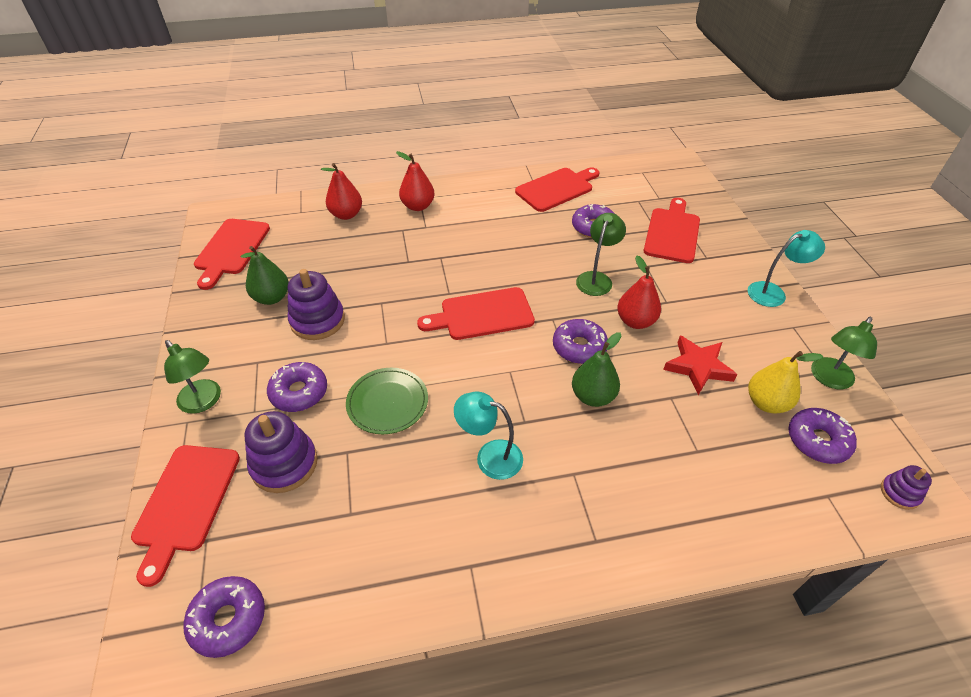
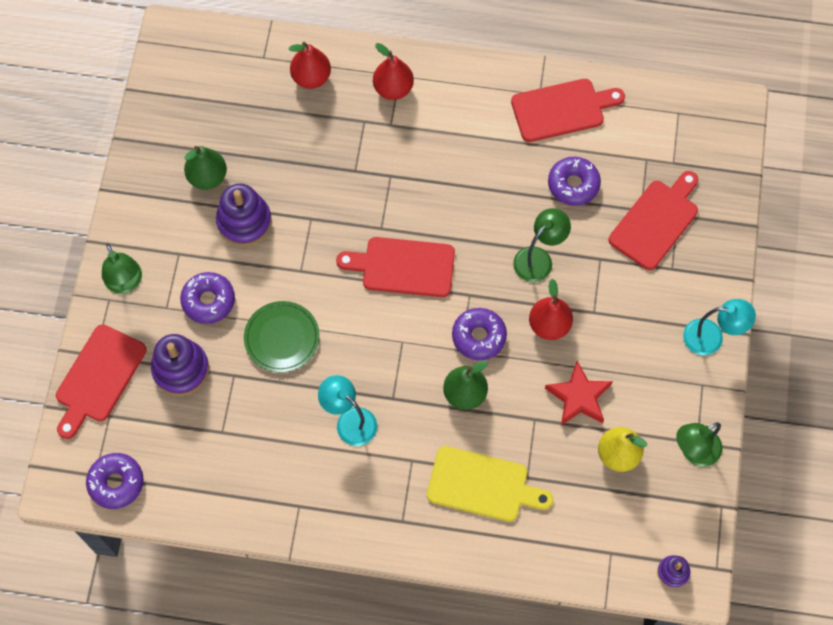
camera: 20 degrees right, 20 degrees up
(231, 249) = (180, 94): red cutting board -> none
(659, 473) = (482, 485): none -> yellow cutting board
(817, 441) = (638, 505): purple donut -> none

